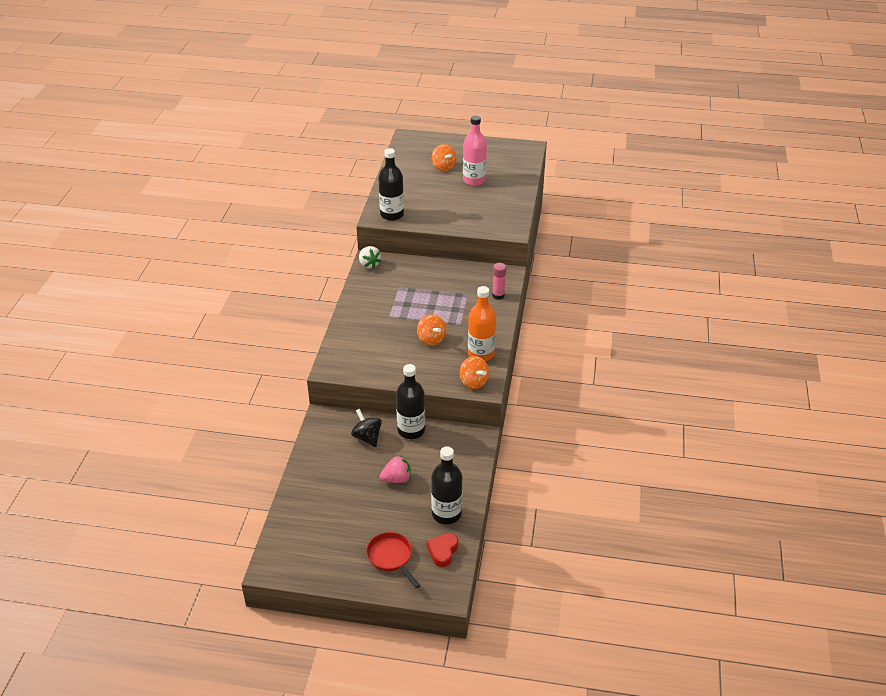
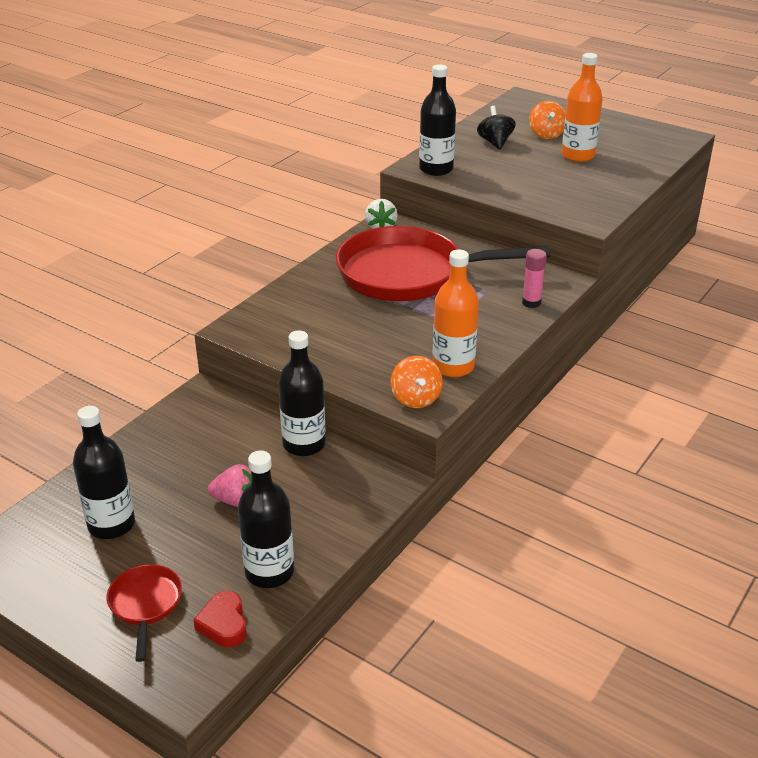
camera: 25 degrees right, 5 degrees down
(334, 519) = (111, 525): none -> black bottle
(367, 437) = (238, 435): black spinning top -> black spinning top (495, 143)
(412, 296) = (409, 274): none -> red pan
(431, 339) = (396, 330): orange spinning top -> none
(443, 551) = (224, 624): red heart -> red heart turned 60 degrees counterclockwise
(474, 180) = (578, 156): pink bottle -> orange bottle

